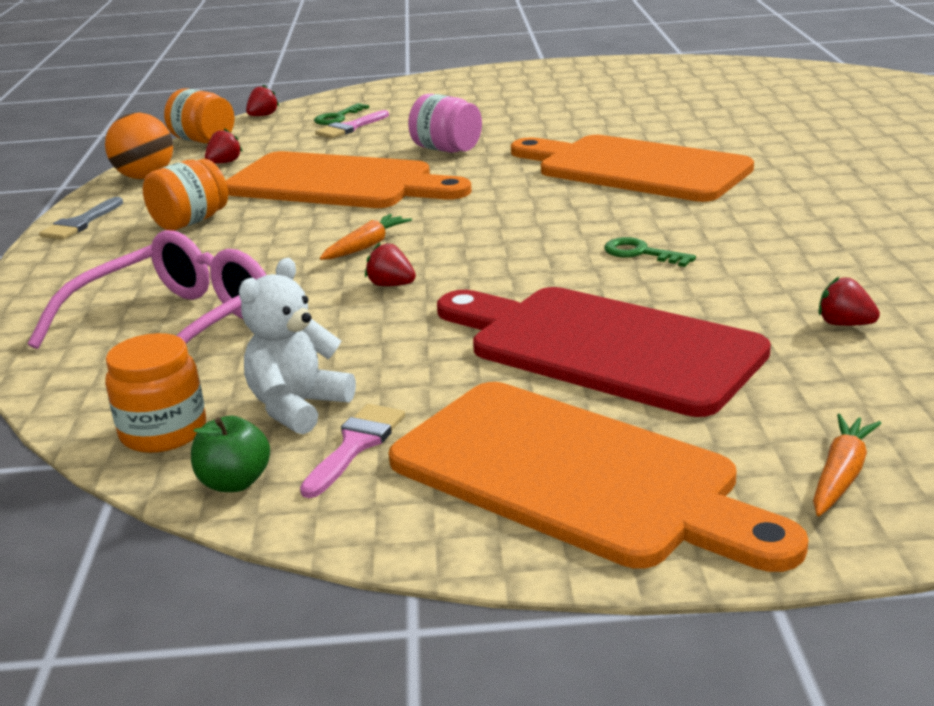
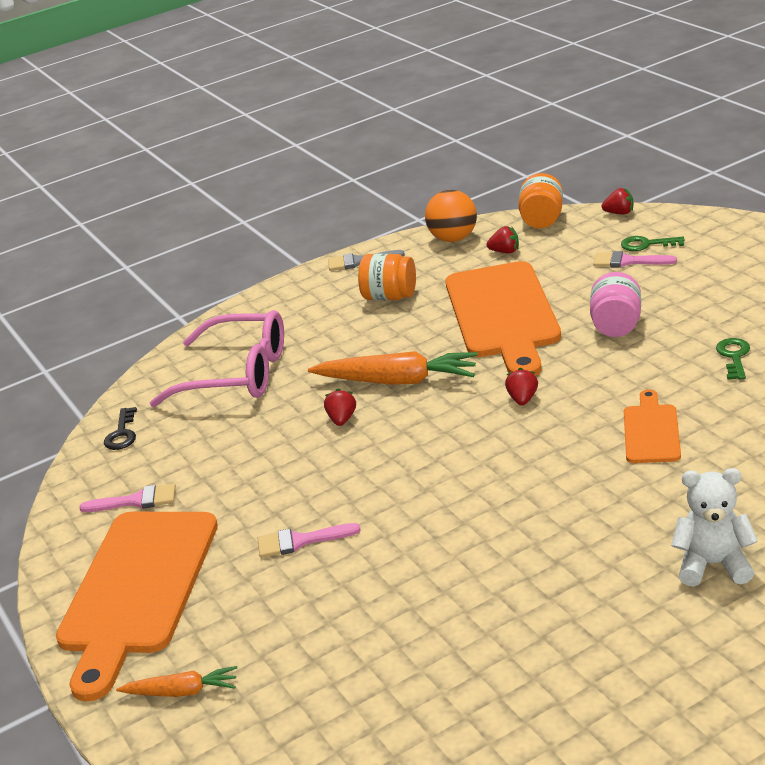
camera: 65 degrees right, 5 degrees up
(163, 432) = (122, 434): orange jar -> black key
(234, 482) = (84, 481): green apple -> none
(298, 407) = (167, 462): white teddy bear -> white teddy bear (713, 564)
(366, 246) = (397, 381): orange carrot -> orange carrot, size x1.82
(604, 347) = (300, 541): red cutting board -> pink brush
(635, 168) = (651, 431): orange cutting board -> orange cutting board, size x0.49
(641, 253) = (467, 500): green key -> green key (734, 356)
(844, 324) = (399, 637): red strawberry -> red strawberry (522, 399)

